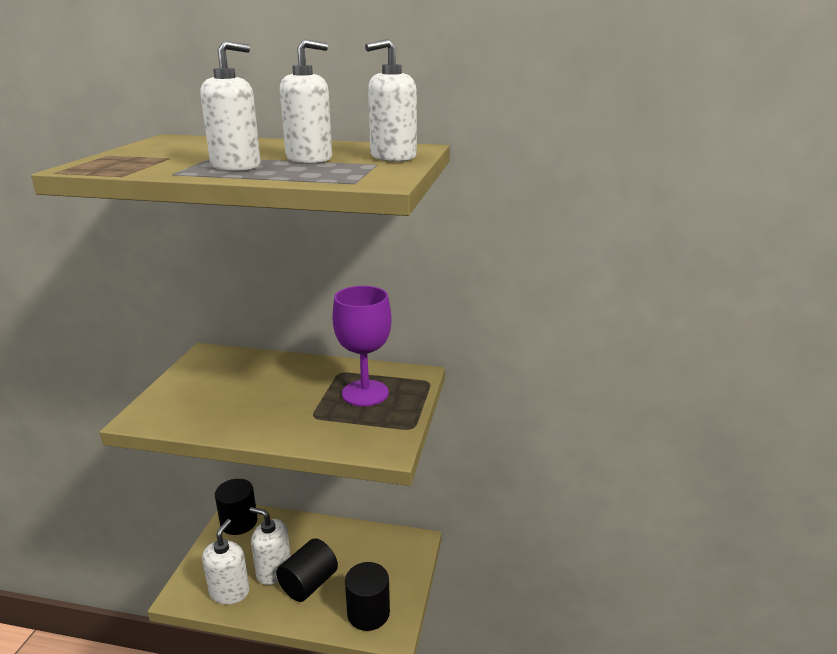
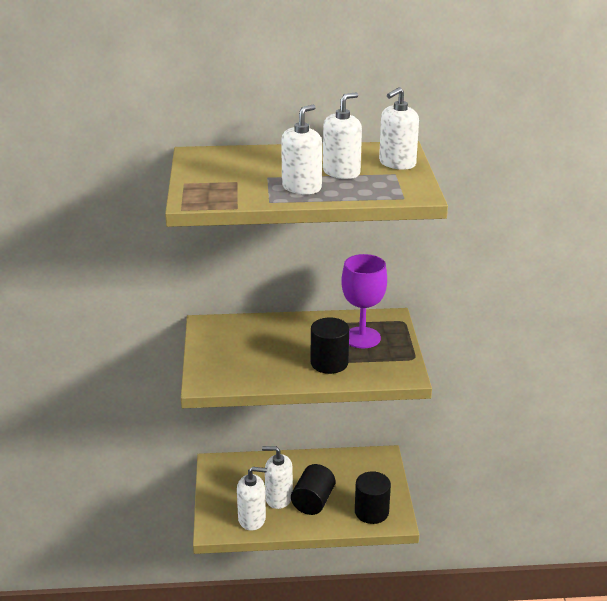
camera: 15 degrees left, 5 degrees up
(229, 591) = (252, 519): white soap dispenser -> white soap dispenser turned 90 degrees clockwise
(239, 522) = (224, 468): black cylinder -> black cylinder (329, 363)

